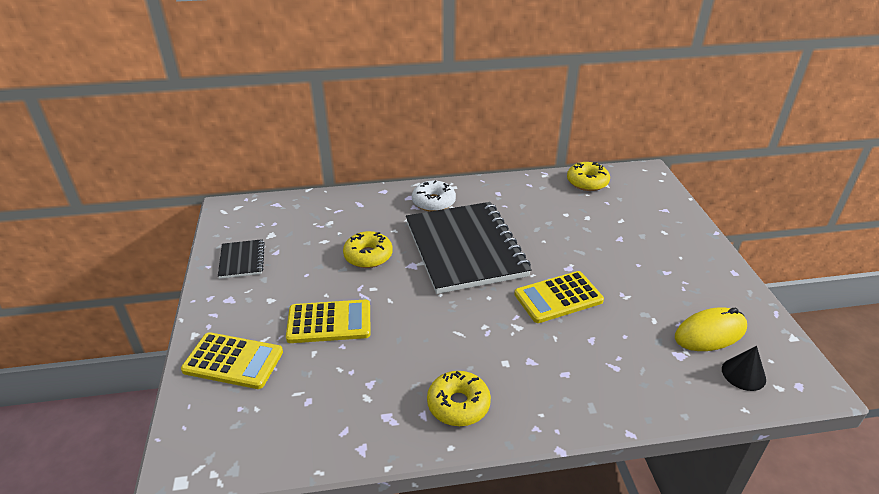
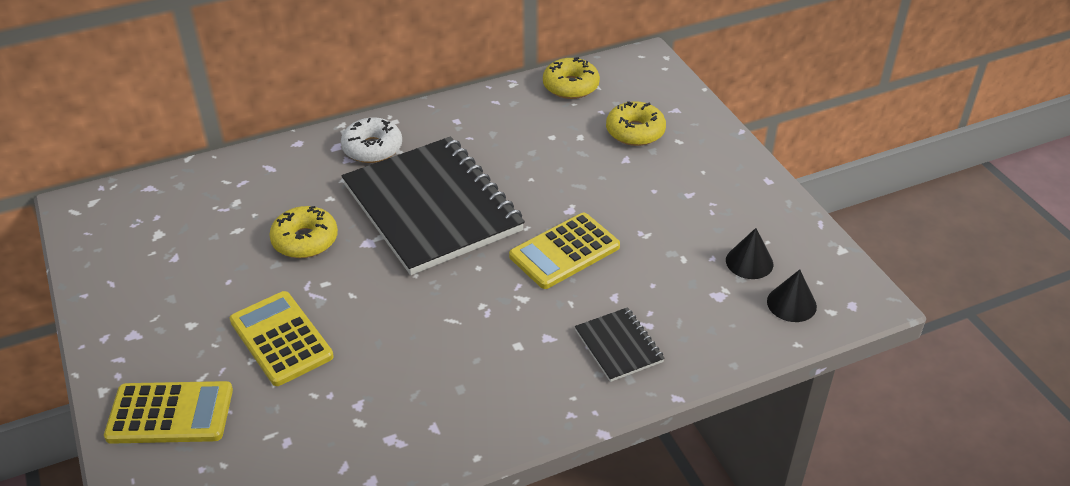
camera: 15 degrees left, 5 degrees up
(242, 260) = (130, 278): black notebook -> black notebook (619, 346)
(329, 322) = (281, 339): yellow calculator -> yellow calculator turned 105 degrees counterclockwise
(458, 404) = (473, 407): yellow donut -> yellow donut (635, 131)
(710, 333) = (749, 262): yellow mouse -> black cone

